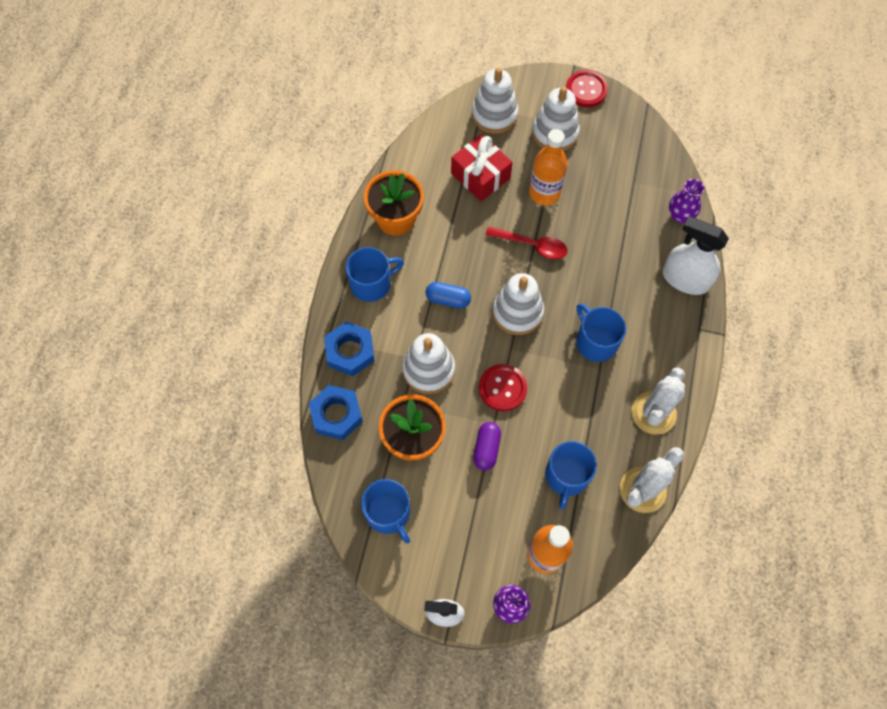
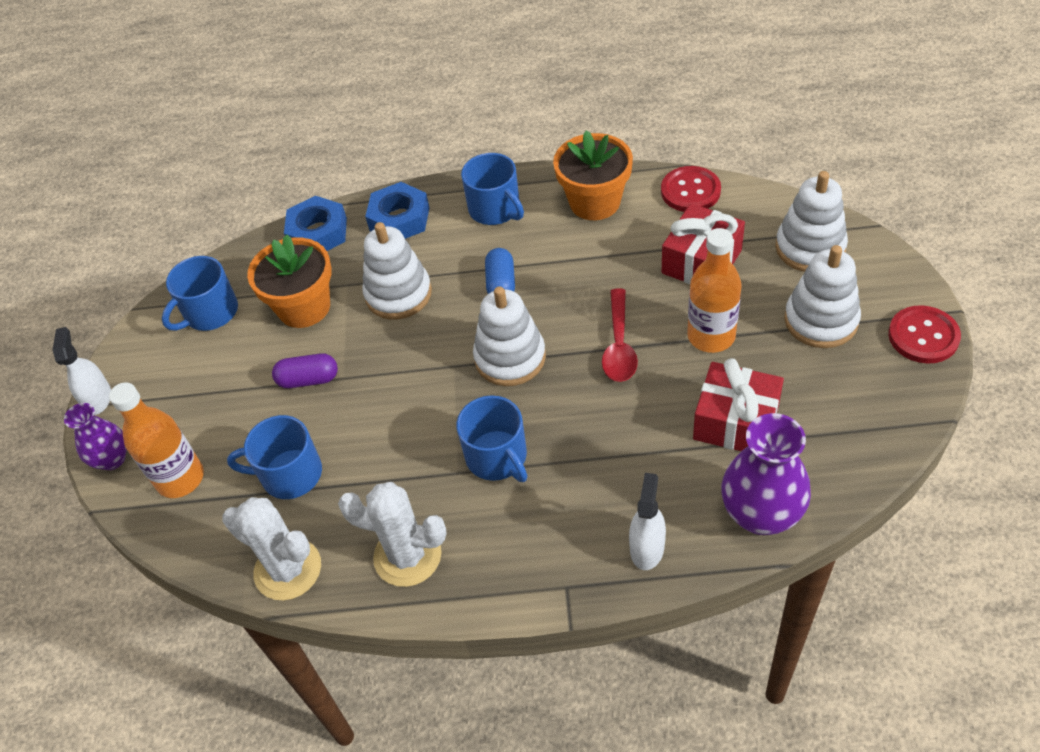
camera: 80 degrees right, 15 degrees down
(502, 388) = (395, 373): red button -> red button (690, 191)
(595, 341) = (497, 457): blue mug -> blue mug turned 105 degrees clockwise
(614, 204) = (736, 422): none -> red gift
(680, 215) = (761, 514): purple vase -> purple vase, size x1.63
(685, 279) = (647, 547): white spray bottle -> white spray bottle, size x0.64

